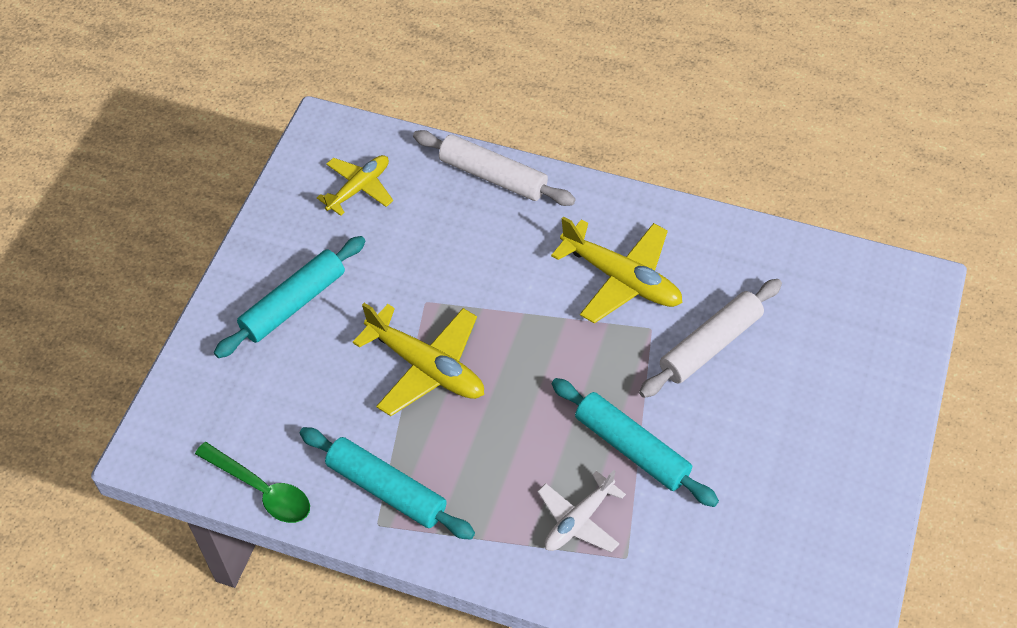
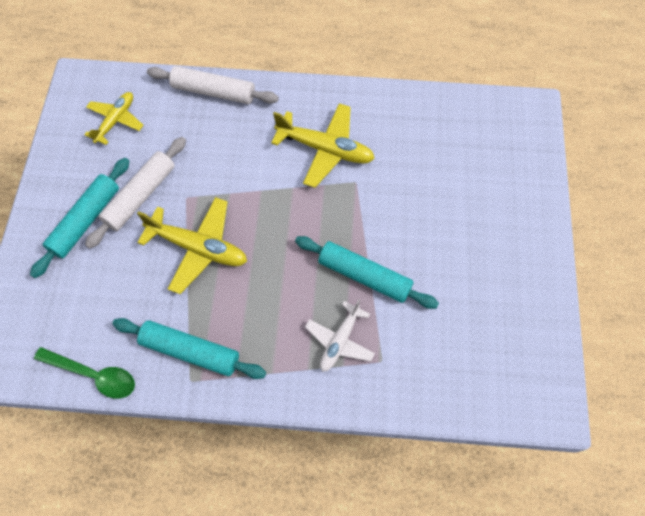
camera: 15 degrees left, 10 degrees up
(710, 345) = (400, 185): white rolling pin -> white rolling pin (140, 196)

